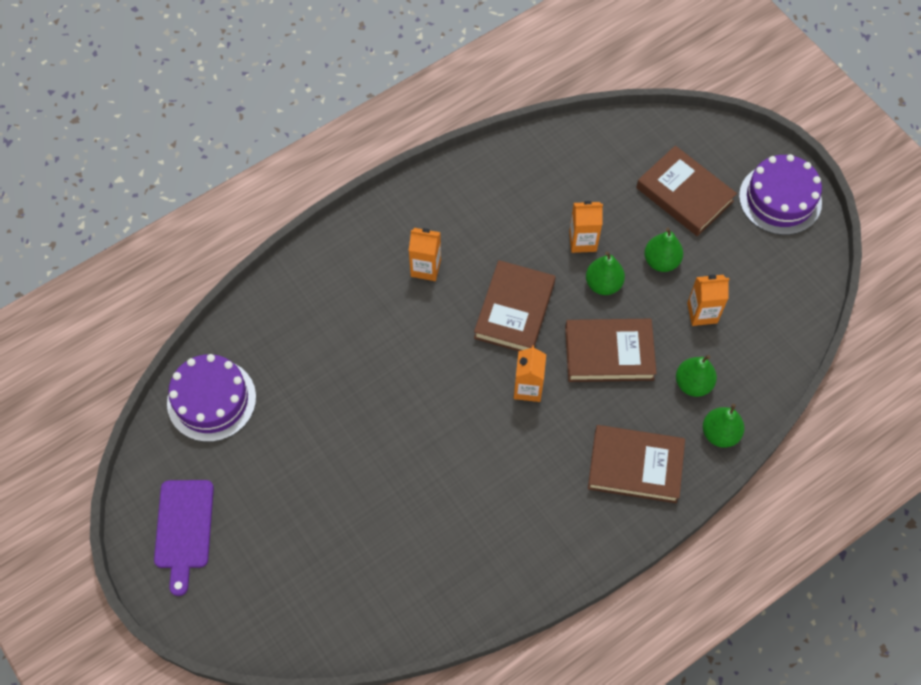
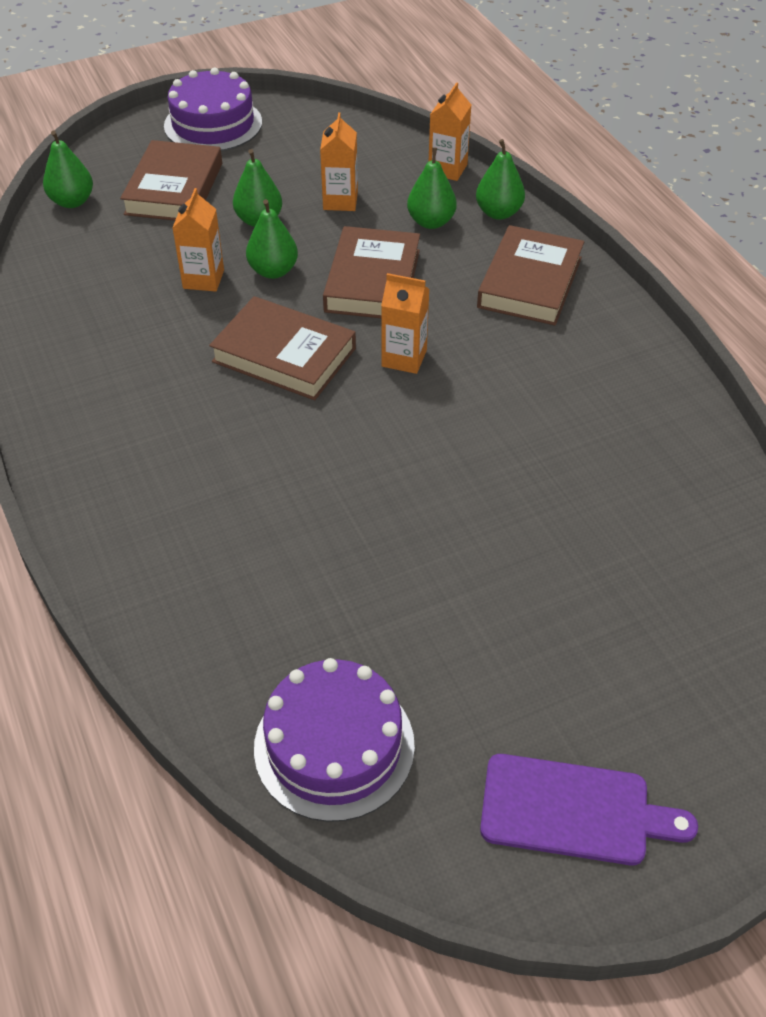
camera: 80 degrees left, 15 degrees down
(425, 268) = (182, 436): orange carton -> orange carton (447, 169)
(649, 133) = (72, 201): none -> green pear
(684, 194) = (174, 189): brown book -> brown book turned 45 degrees counterclockwise

